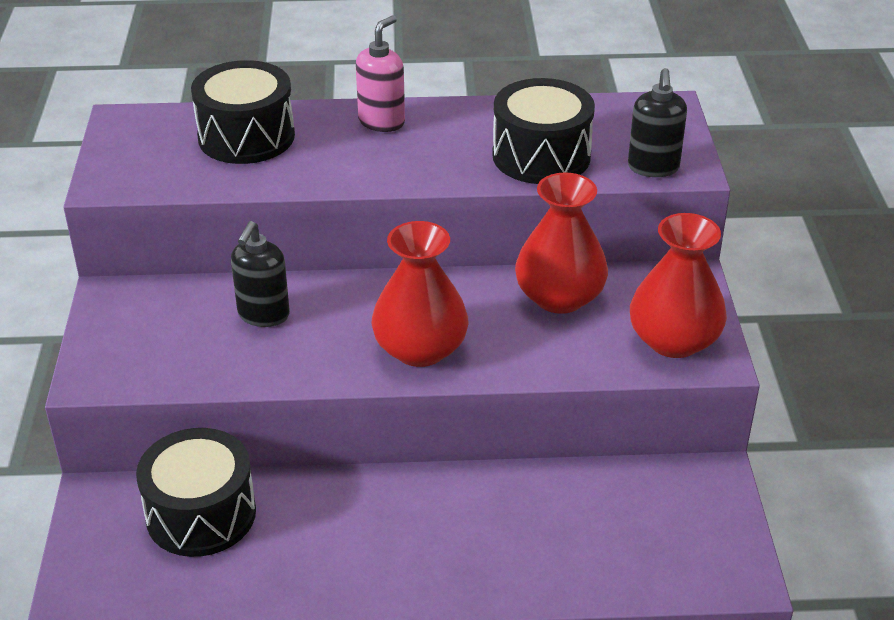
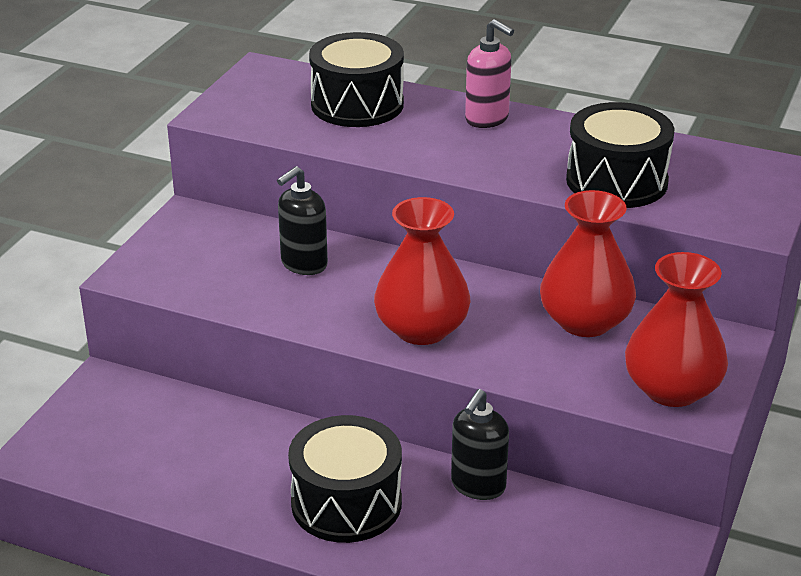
camera: 25 degrees right, 5 degrees down
(201, 514) = (177, 421): black drum -> black drum (346, 503)
(382, 122) = (487, 119): pink soap dispenser -> pink soap dispenser turned 75 degrees clockwise
(653, 168) = (722, 217): black soap dispenser -> black soap dispenser (478, 486)

